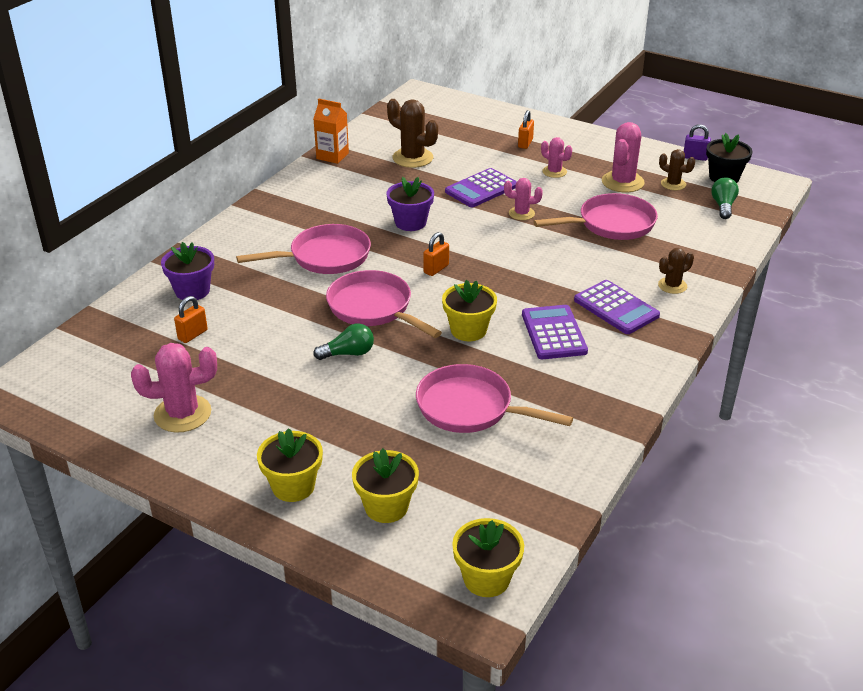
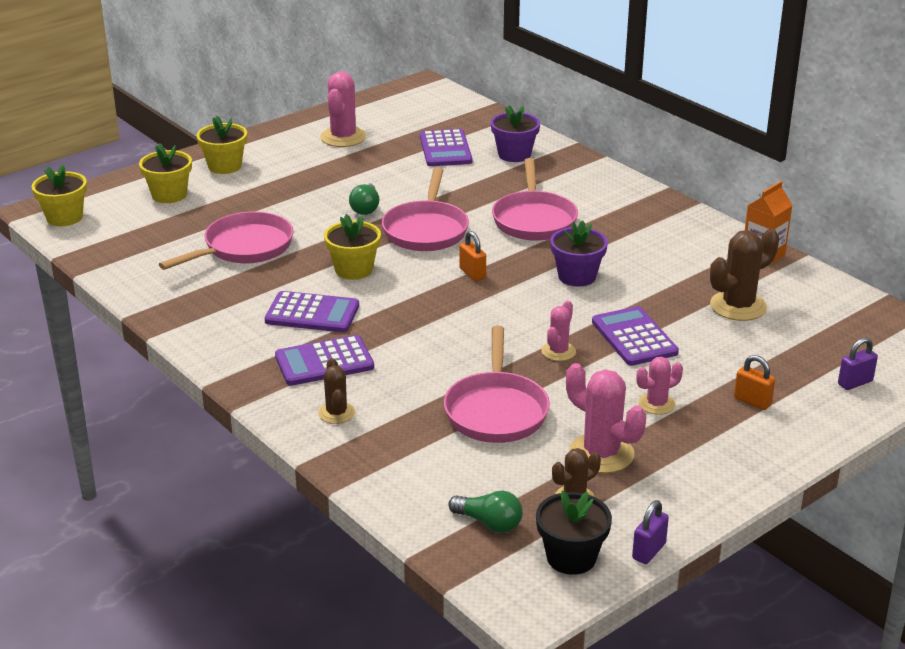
camera: 110 degrees right, 5 degrees down
(193, 335) = (445, 149): orange padlock -> purple calculator
(373, 308) = (426, 230): pink pan -> pink pan turned 120 degrees clockwise
(479, 116) = (855, 383): none -> purple padlock

